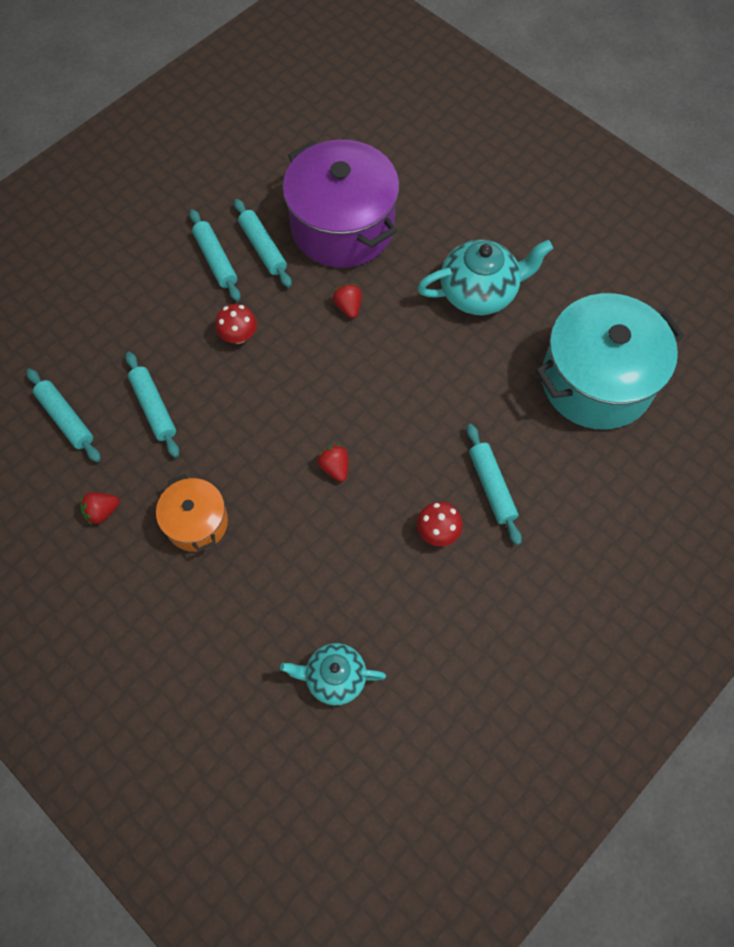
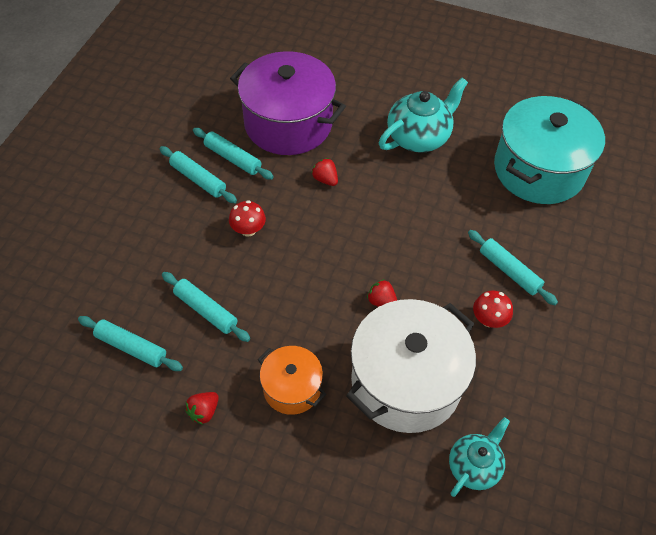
camera: 25 degrees left, 10 degrees down
(313, 563) = (406, 382): none -> white pot
(334, 677) = (474, 466): turquoise teapot -> turquoise teapot turned 150 degrees clockwise

